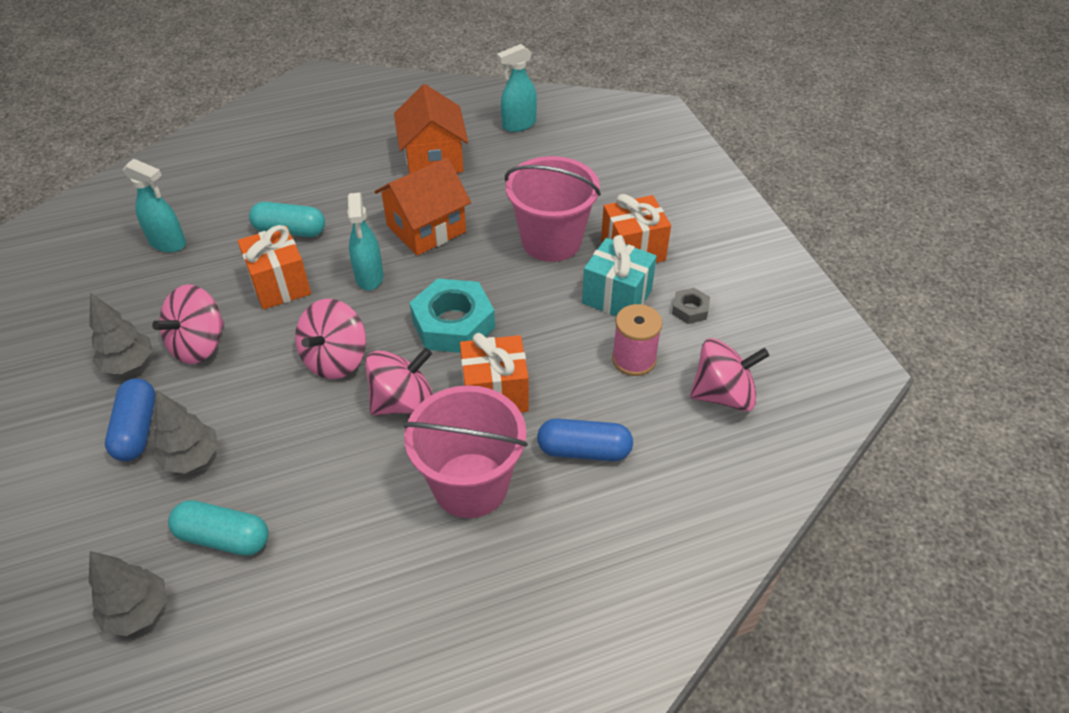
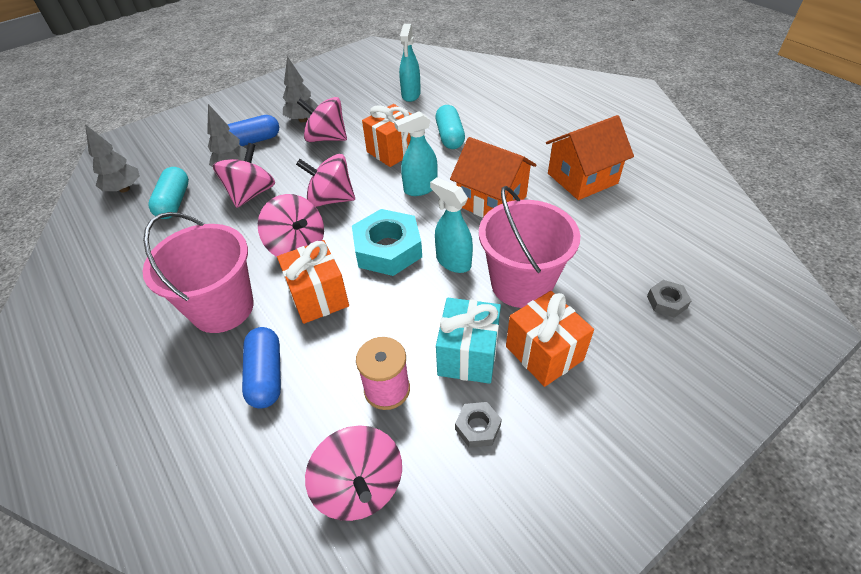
camera: 75 degrees right, 0 degrees up
(267, 441) = (251, 194): none -> pink spinning top
(518, 125) = (675, 216): turquoise spray bottle -> turquoise spray bottle (453, 261)
(610, 167) = (667, 302): none -> grey nut

